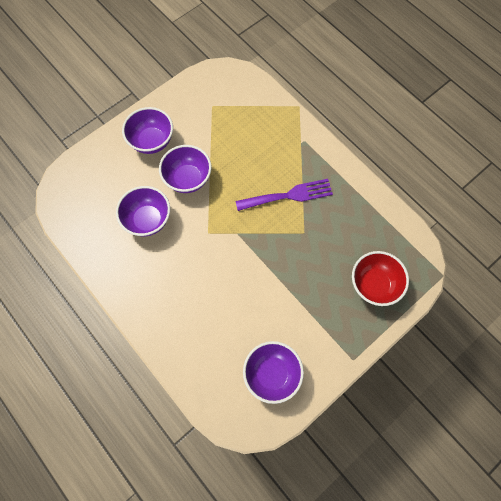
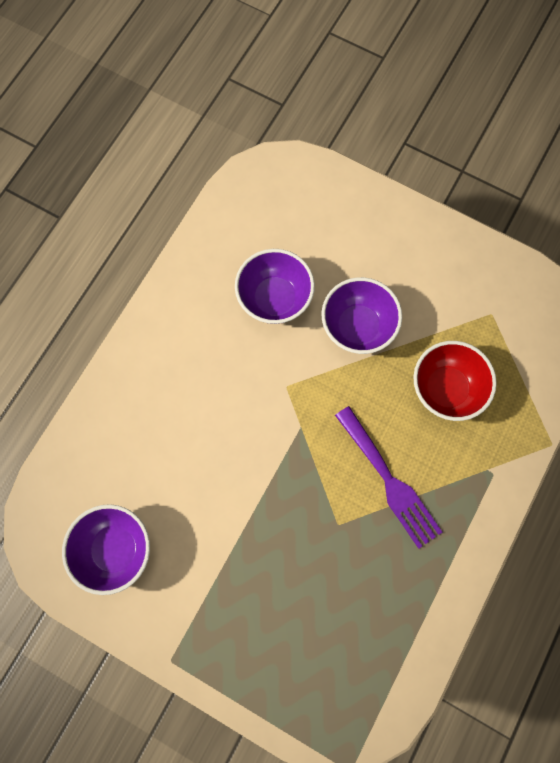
camera: 70 degrees right, 5 degrees up
(152, 141) = (395, 254): purple bowl -> none
(373, 284) = (295, 659): red bowl -> red bowl (445, 389)

